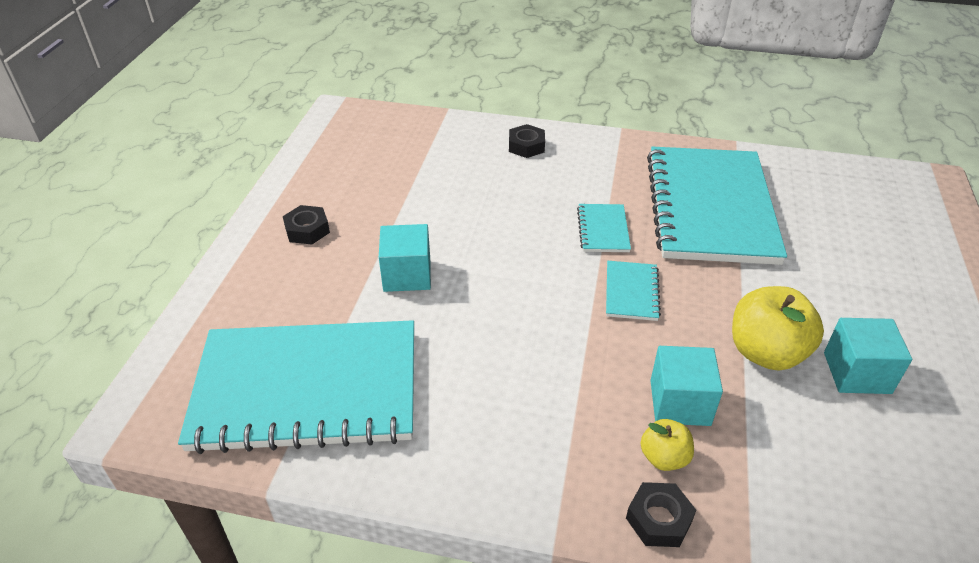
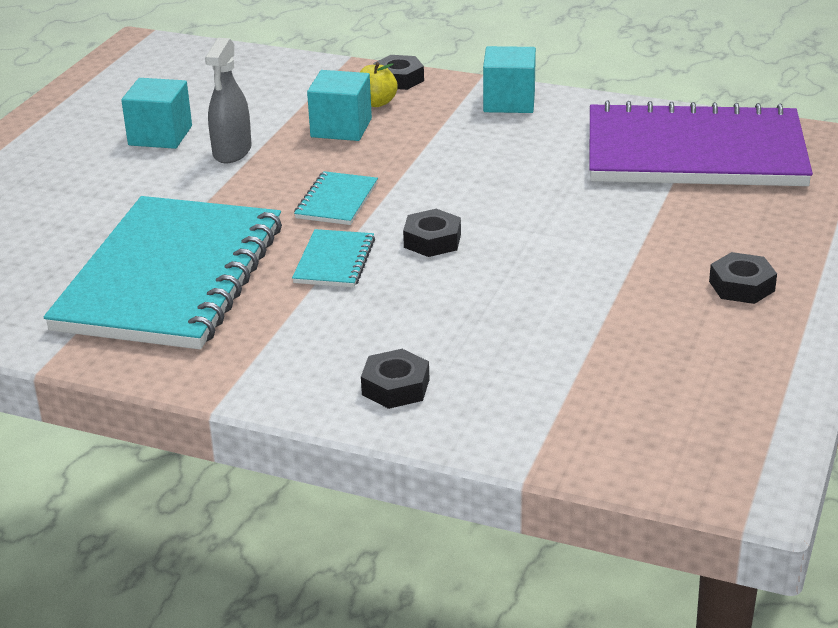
camera: 170 degrees left, 10 degrees down
(307, 389) = (695, 153): turquoise notebook -> purple notebook
(407, 275) = (599, 231): turquoise cube -> turquoise cube (509, 102)
(537, 255) = (432, 241): none -> black nut
(766, 352) = (232, 151): yellow apple -> grey spray bottle

